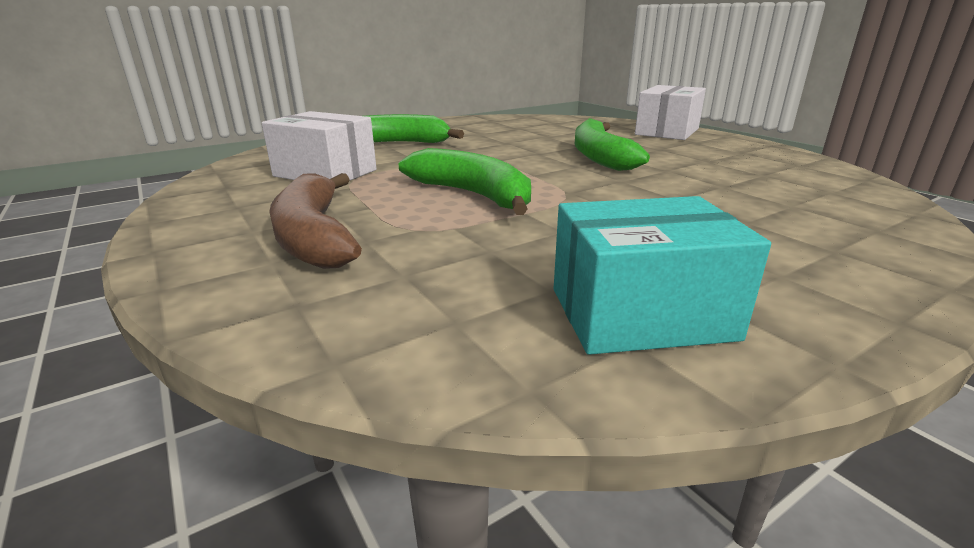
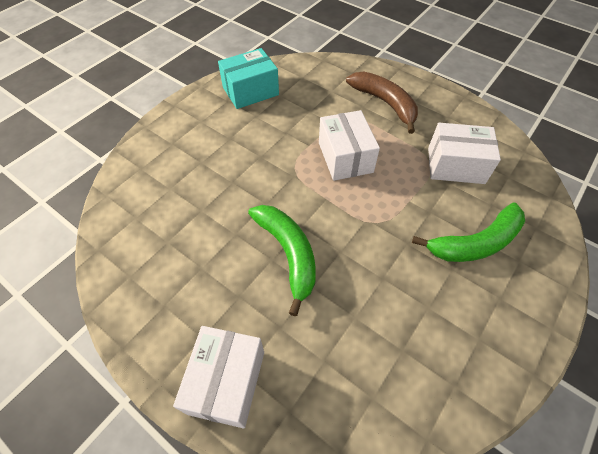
camera: 160 degrees right, 30 degrees up
(473, 195) = (345, 157): green banana -> white box

